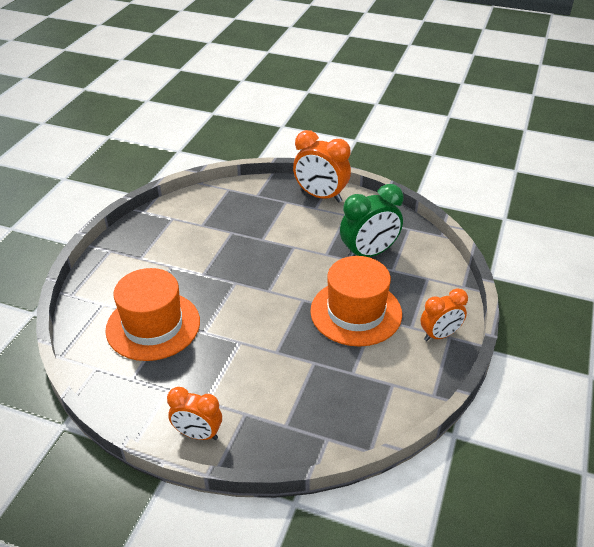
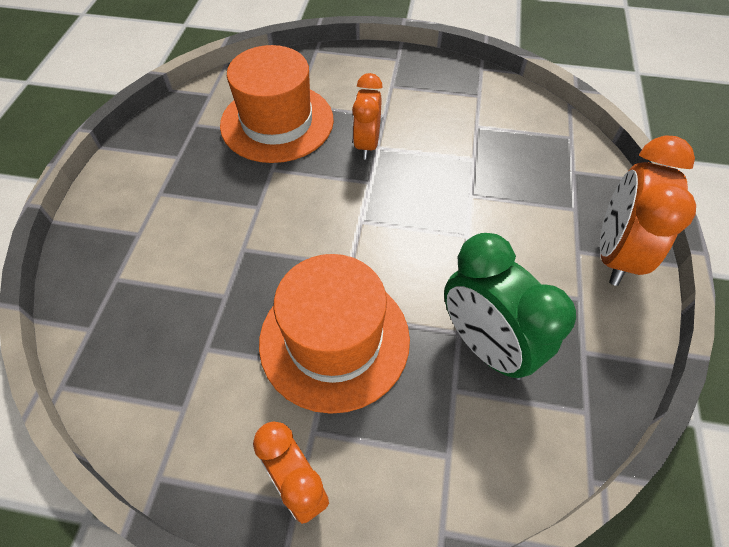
camera: 80 degrees right, 15 degrees up
(198, 434) = (111, 195): orange clock -> orange clock (367, 144)

